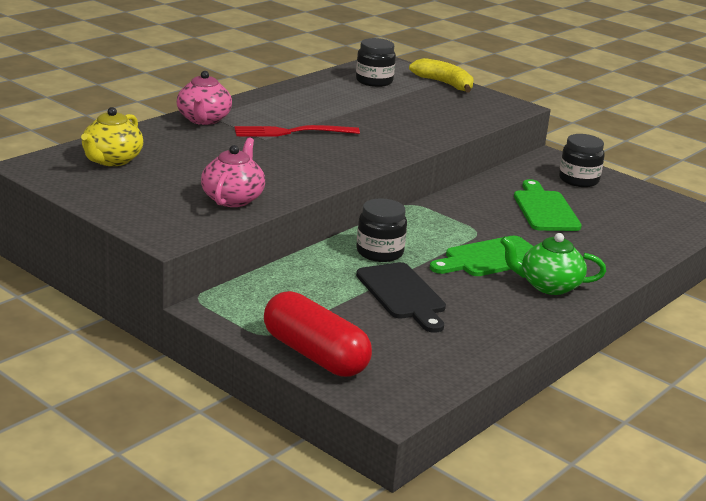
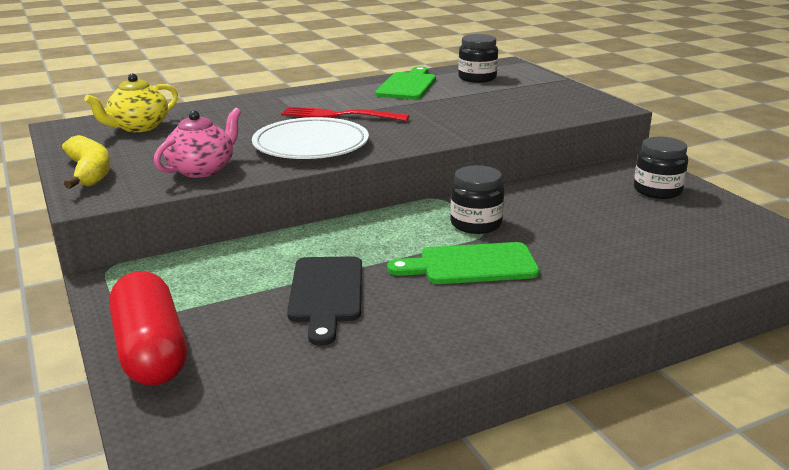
camera: 25 degrees right, 0 degrees up
(203, 120) = (269, 100): pink teapot -> none
(300, 165) = (311, 145): none -> white plate
(379, 252) = (349, 244): black jar -> black jar (476, 224)
(444, 84) = (550, 83): yellow banana -> yellow banana (89, 172)
(545, 209) = (588, 218): green cutting board -> green cutting board (408, 85)
(548, 286) = (515, 307): green teapot -> none

